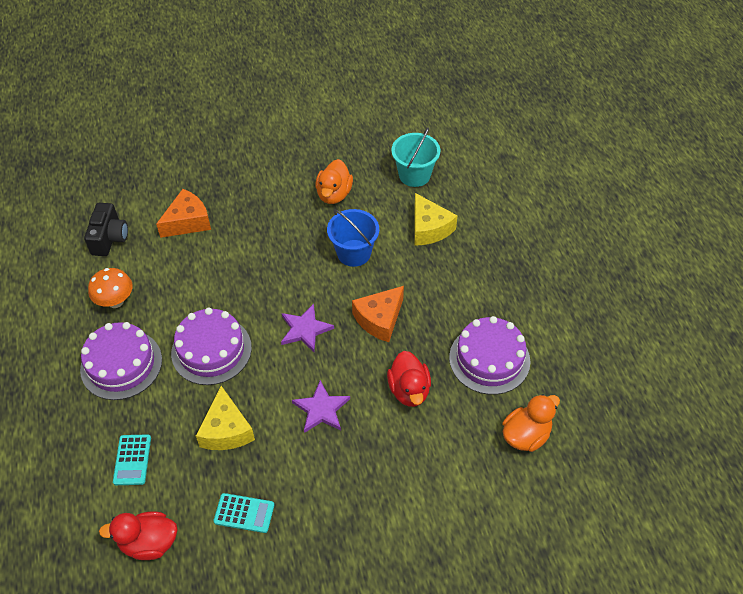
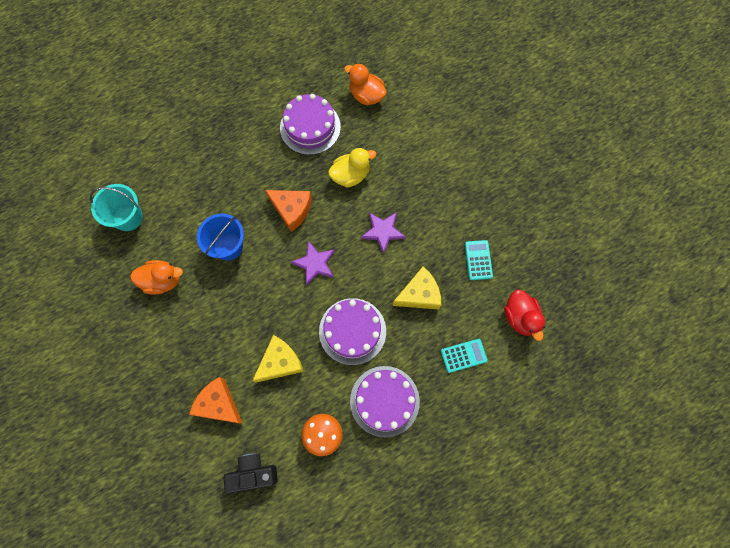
camera: 105 degrees left, 20 degrees up
(409, 390) = (350, 175): red duck -> yellow duck
(429, 228) = (190, 193): yellow cheese -> yellow cheese (280, 362)

